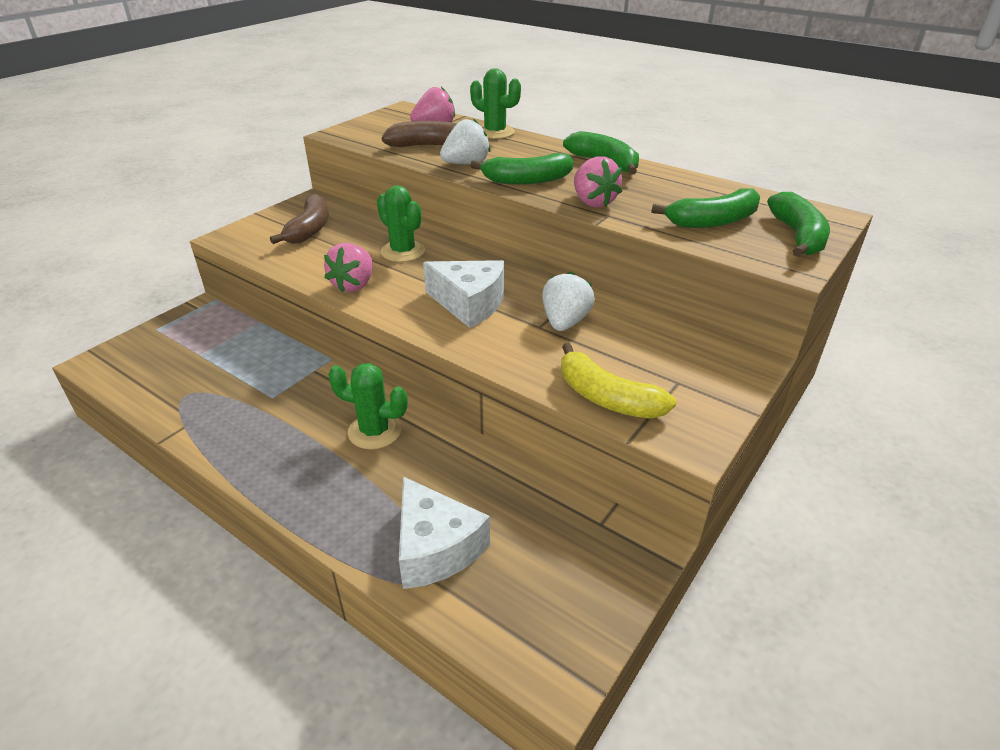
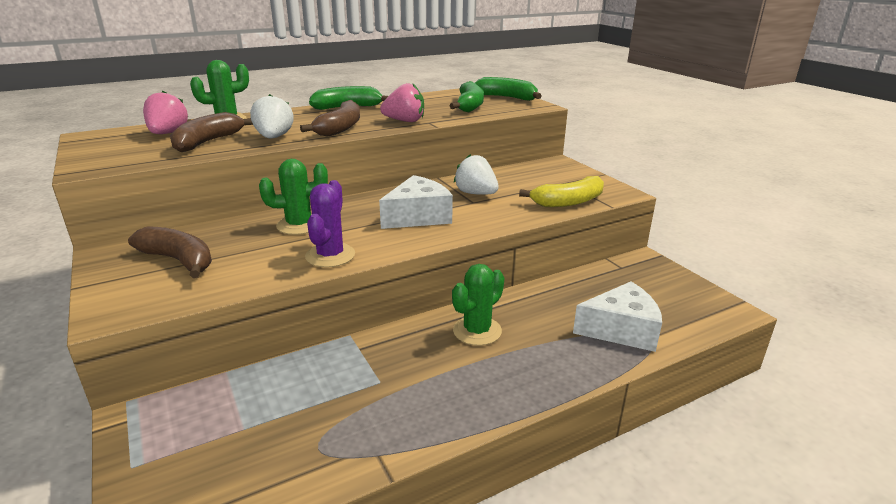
camera: 65 degrees left, 10 degrees down
(354, 285) = (330, 255): pink strawberry -> purple cactus
(527, 180) = (340, 128): green banana -> brown banana

